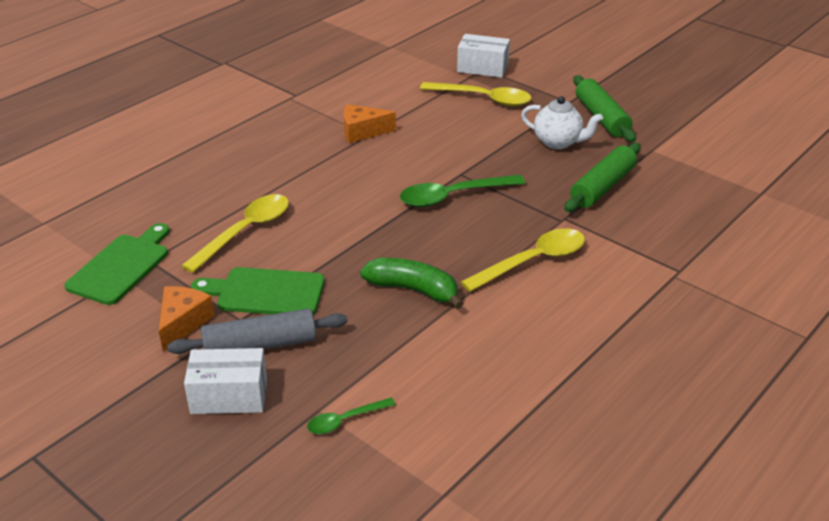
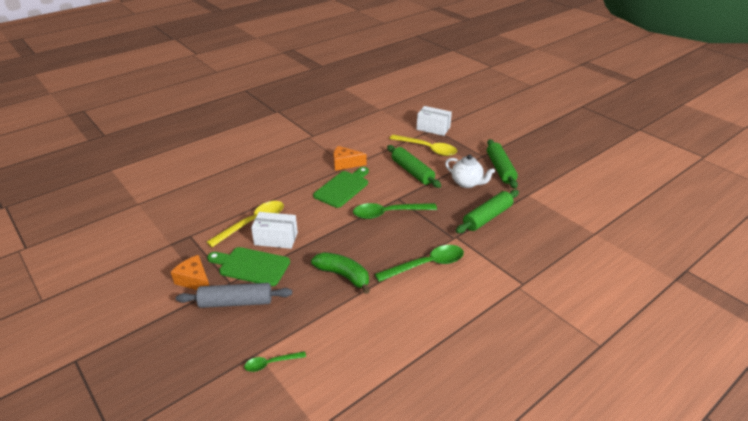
camera: 10 degrees right, 0 degrees up
(121, 266) = (172, 238): green cutting board -> green cutting board (343, 188)
(183, 323) = (194, 280): orange cheese -> orange cheese turned 75 degrees counterclockwise
(229, 396) = (205, 335): white box -> white box (276, 238)
(470, 134) = (412, 172): none -> green rolling pin
(533, 261) = (426, 265): yellow spoon -> green spoon

